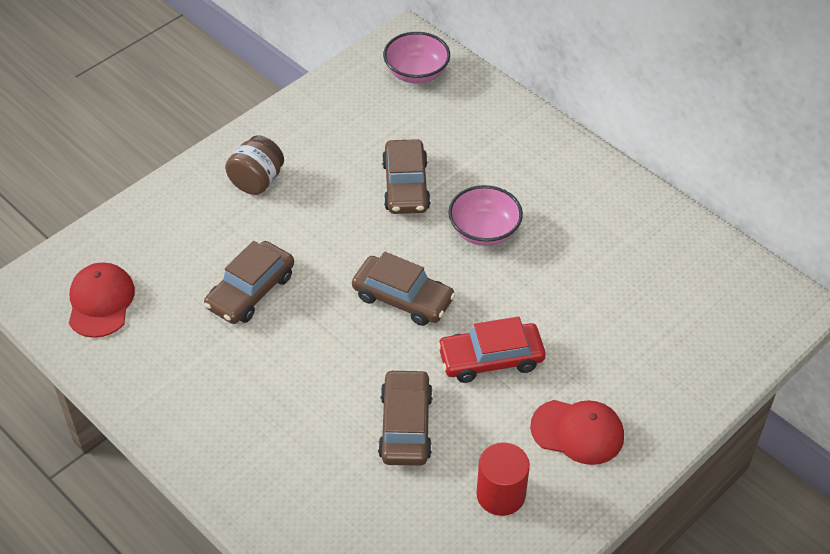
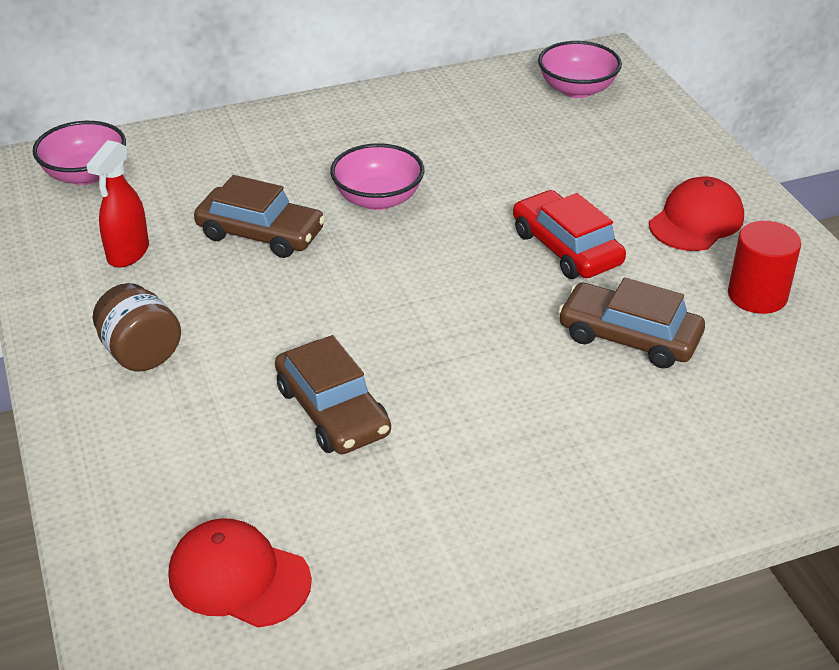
camera: 65 degrees left, 10 degrees down
(347, 131) = (128, 253): none -> red spray bottle
(403, 298) = (435, 285): brown car -> none
(490, 359) = (566, 248): red car -> red car turned 135 degrees clockwise
(723, 300) = (577, 89): none -> pink bowl

